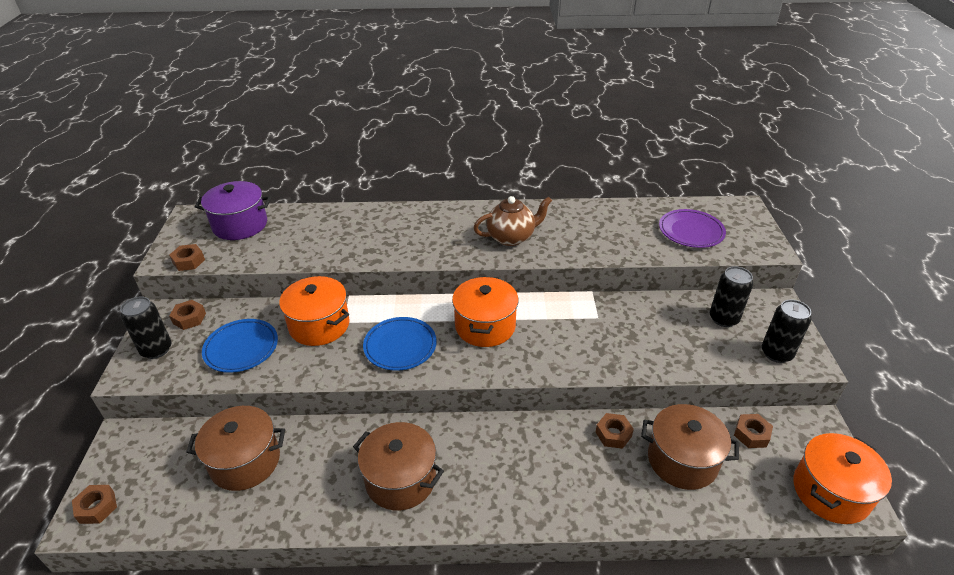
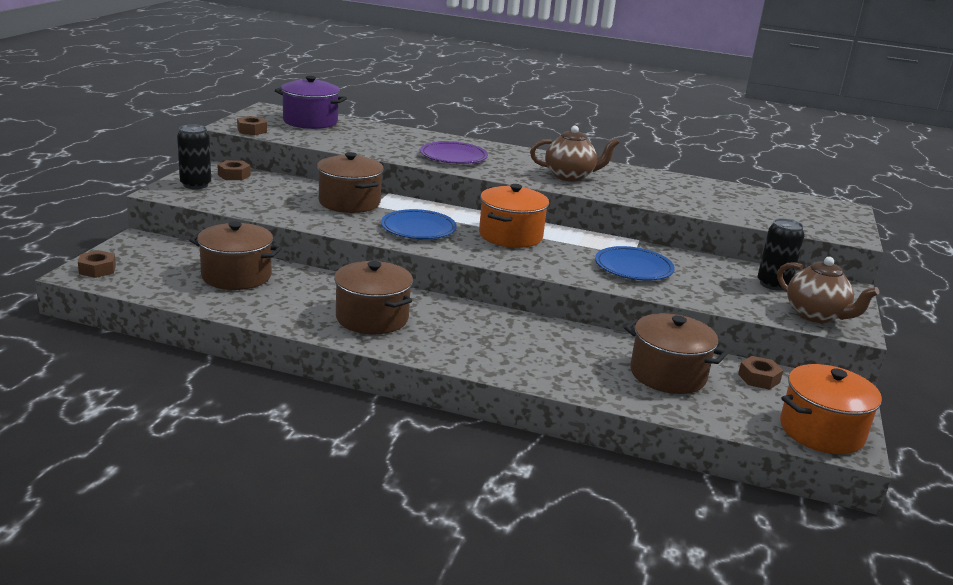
camera: 15 degrees right, 15 degrees down
(241, 348) = (270, 199): blue plate -> blue plate (633, 268)
(319, 325) = (349, 202): orange pot -> brown pot
(613, 434) = (605, 343): brown nut -> none
(691, 231) = (769, 209): purple plate -> purple plate (453, 157)
(776, 353) = (816, 315): black can -> brown teapot

